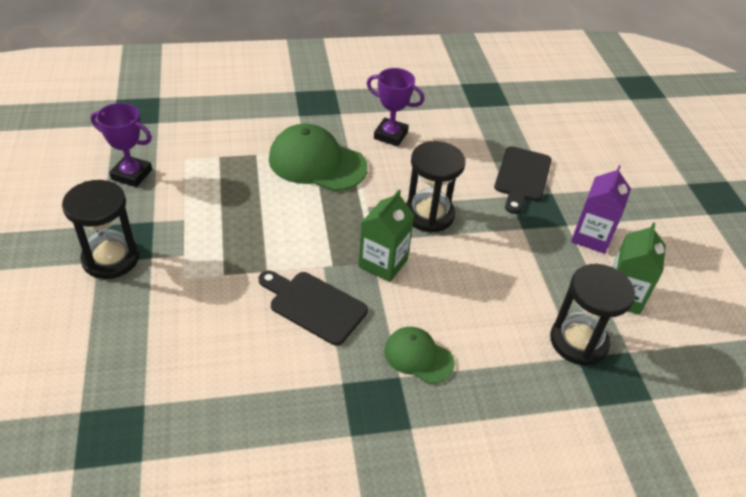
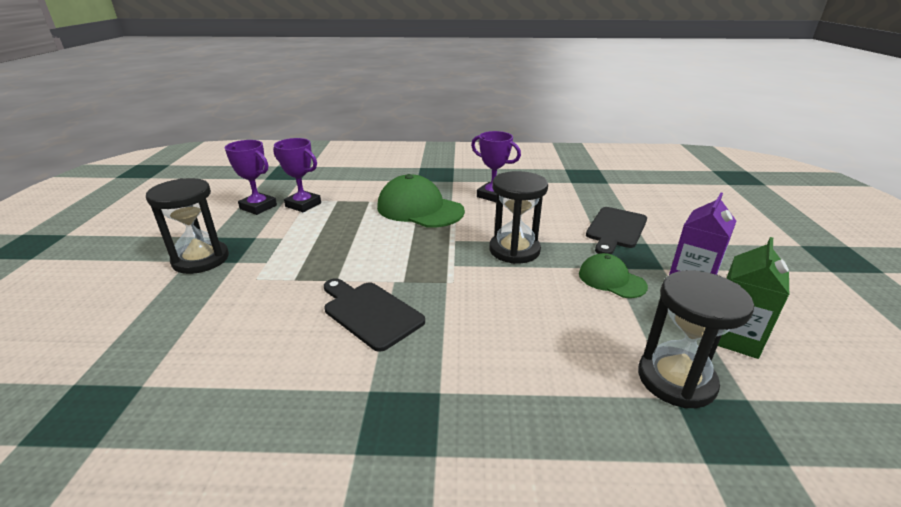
camera: 15 degrees right, 15 degrees down
(183, 167) = (303, 205): none -> purple trophy
(383, 263) = (455, 284): green carton -> none
(418, 356) = (469, 373): green cap -> green cap (611, 280)

